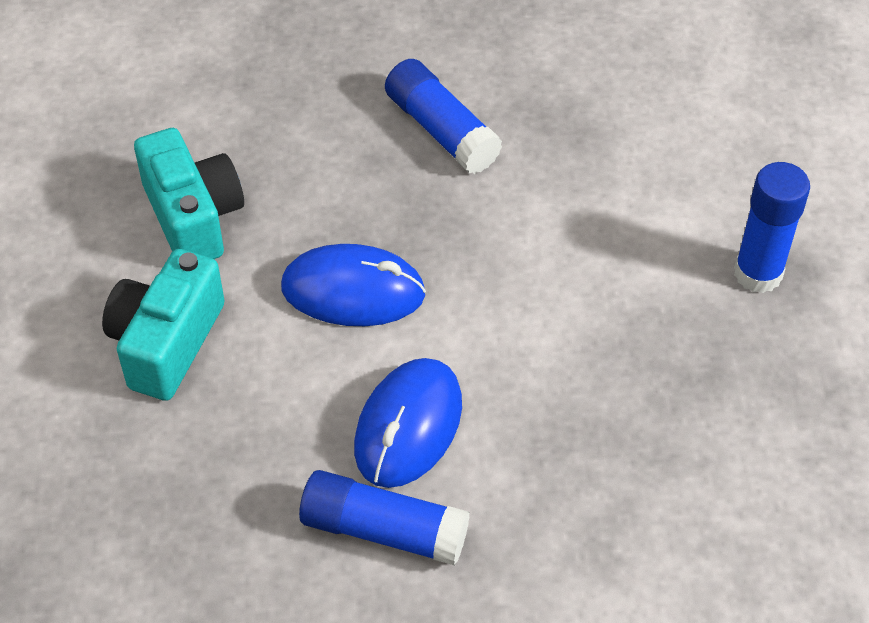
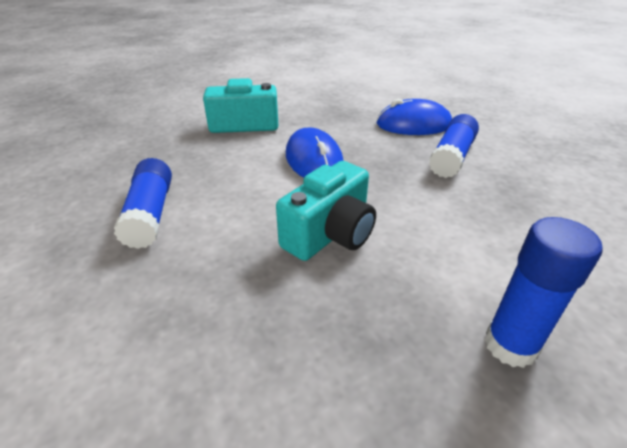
camera: 65 degrees right, 15 degrees down
(193, 217) = (321, 112): turquoise camera -> turquoise camera (330, 234)
(408, 426) = (231, 202): blue mouse -> blue mouse (413, 125)

